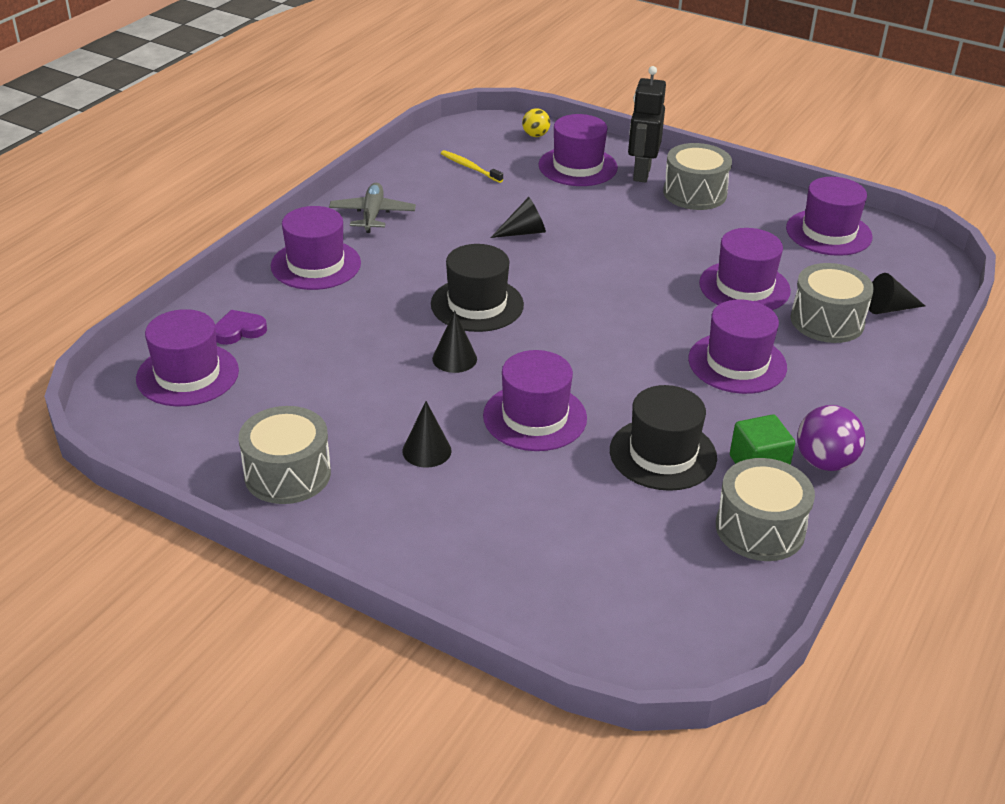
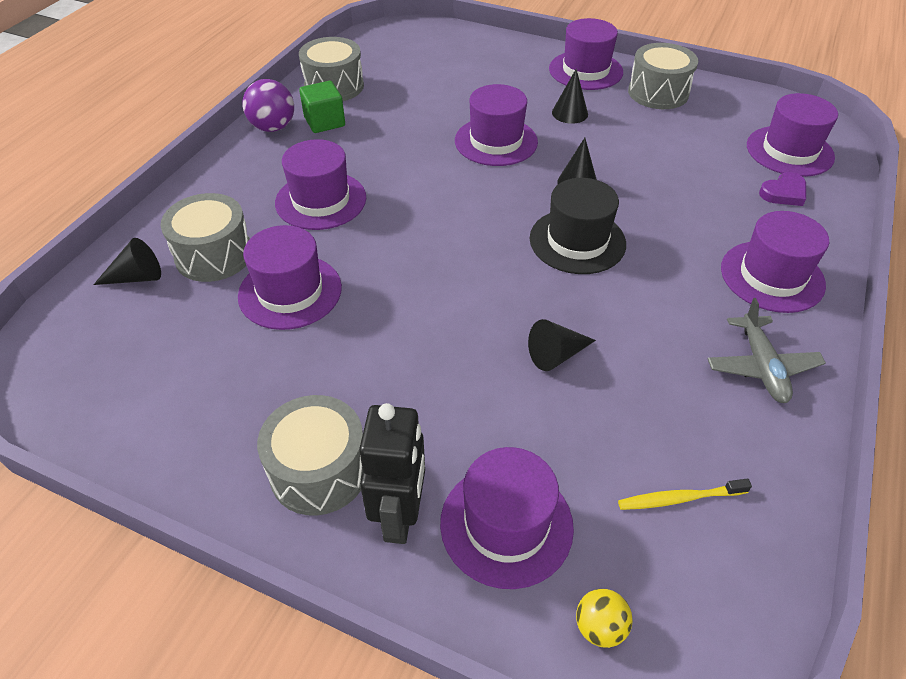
camera: 175 degrees right, 10 degrees up
(470, 167) = (679, 498): yellow toothbrush -> yellow toothbrush turned 135 degrees clockwise
(663, 454) = (395, 124): black hat -> none
(828, 232) = (147, 399): purple hat -> purple hat (585, 70)

